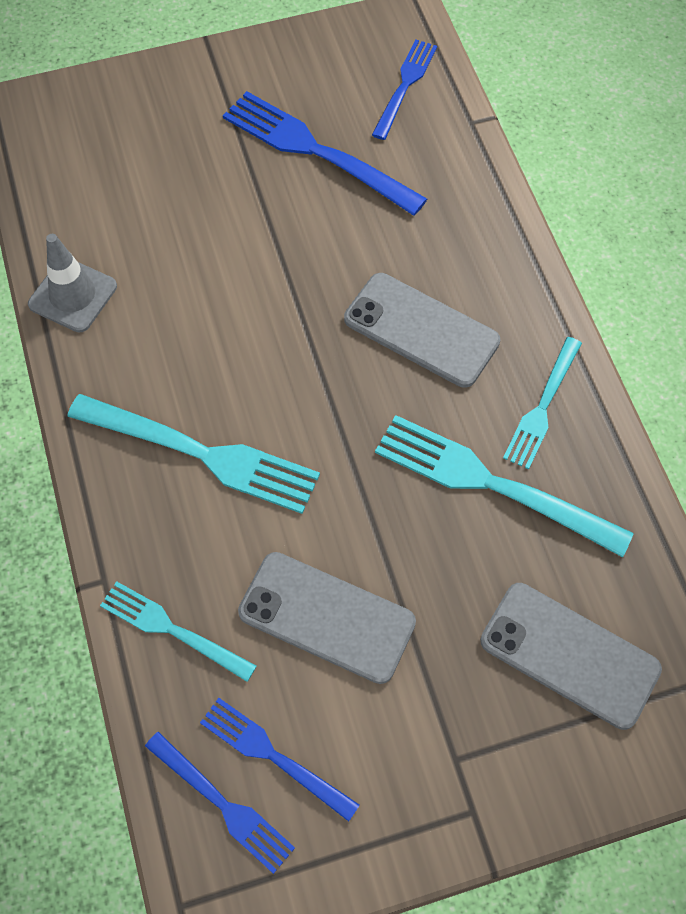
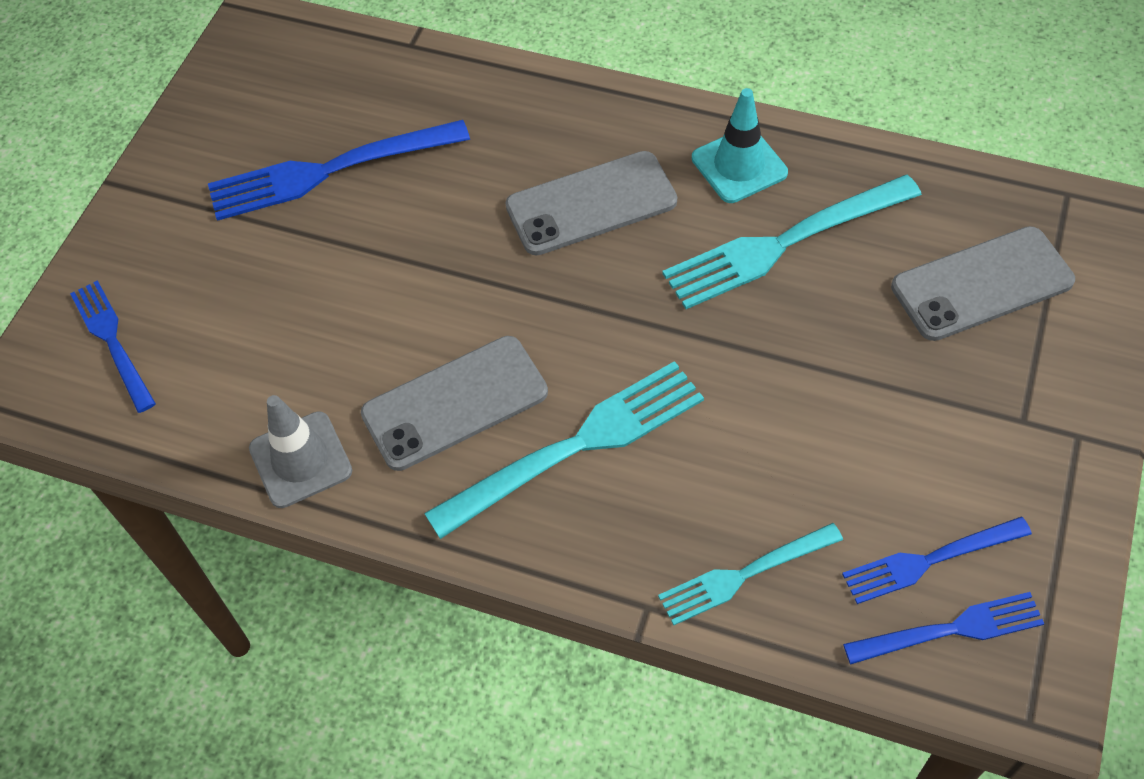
camera: 50 degrees left, 5 degrees down
(326, 617) = (822, 440): grey phone -> grey phone (455, 403)
(405, 85) = (324, 66): blue fork -> blue fork (112, 341)
(542, 407) = (739, 165): turquoise fork -> turquoise traffic cone

